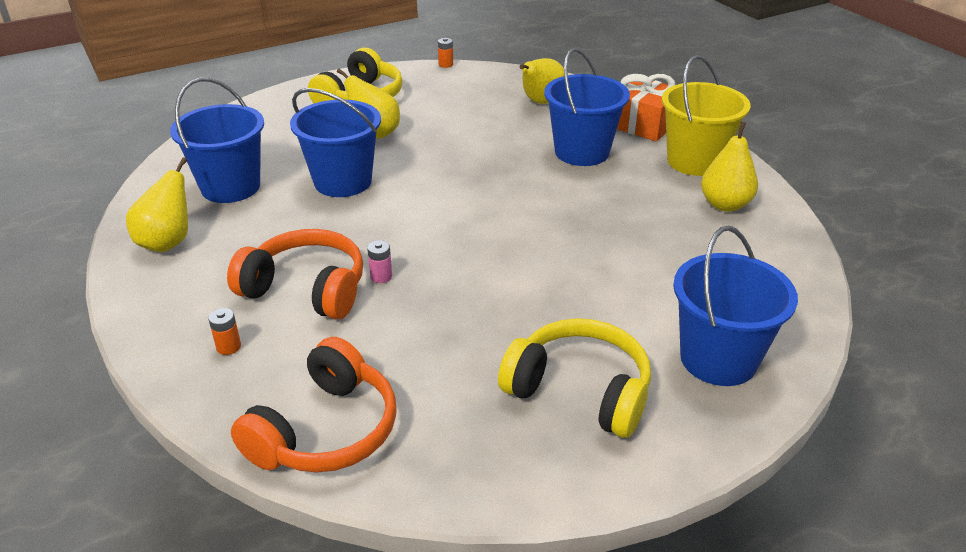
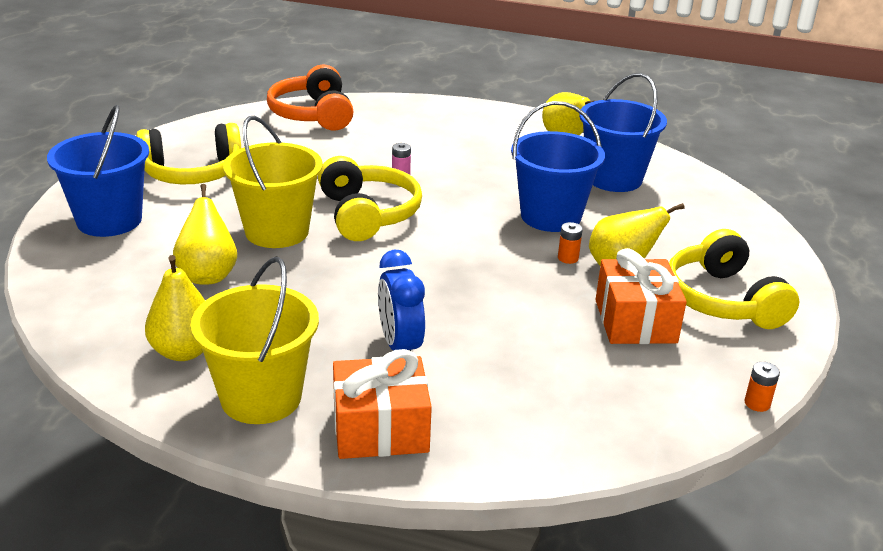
camera: 135 degrees right, 5 degrees down
(228, 347) = (421, 119): orange battery -> orange battery (568, 258)
(306, 289) = (433, 152): orange headphones -> none
(428, 109) = (635, 321): none -> orange gift
(472, 249) = (367, 214): none -> yellow headphones
(541, 102) = (544, 399): yellow pear -> yellow pear (208, 275)
(568, 268) = (277, 231): none -> yellow bucket
(581, 152) = (400, 346): blue bucket -> blue clock

